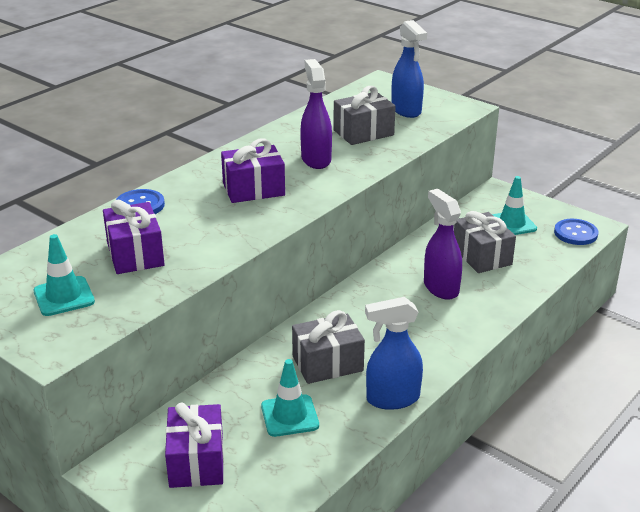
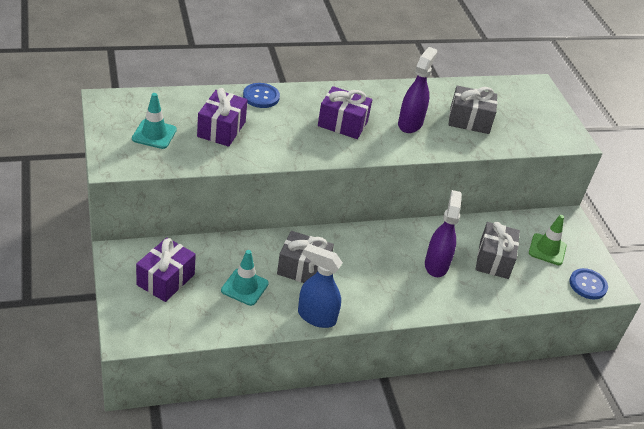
camera: 30 degrees right, 10 degrees up
(406, 110) = (524, 119): blue spray bottle -> none
(512, 224) = (547, 249): turquoise traffic cone -> green traffic cone

